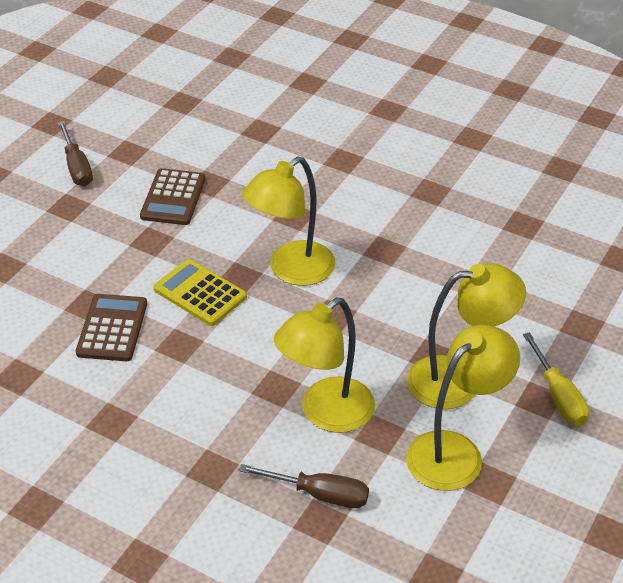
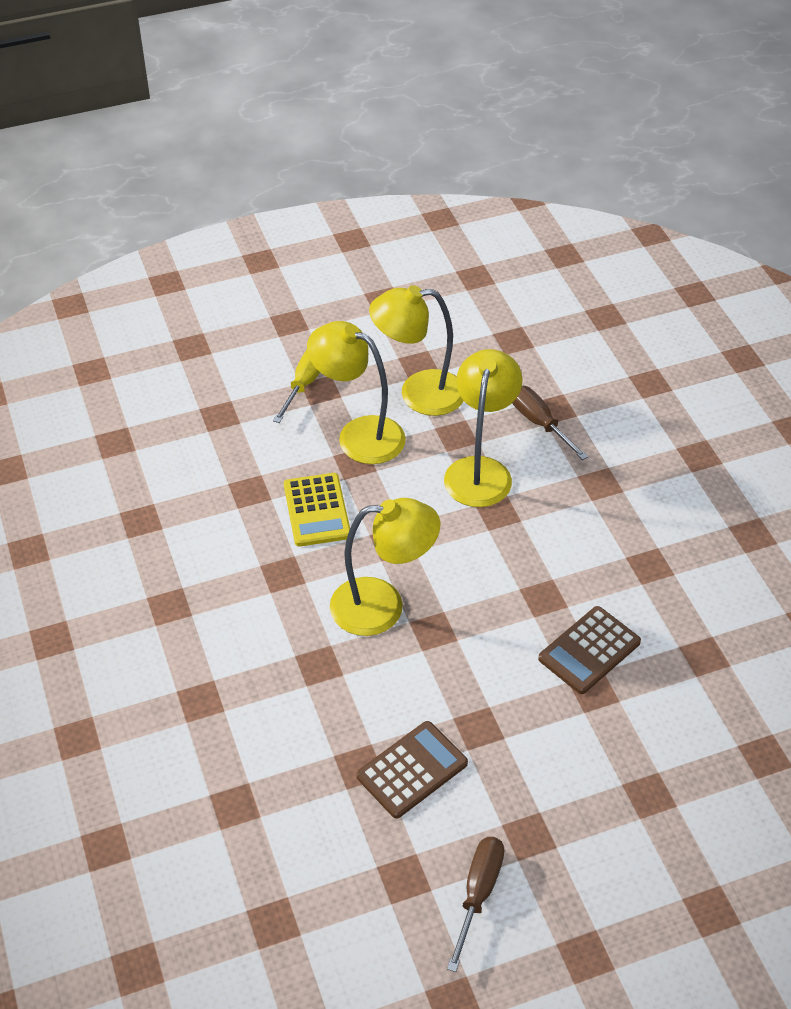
camera: 140 degrees left, 5 degrees up
(200, 293) = (483, 636): yellow calculator -> yellow calculator (317, 510)
(326, 414) = (480, 470): yellow lamp -> yellow lamp turned 75 degrees counterclockwise

